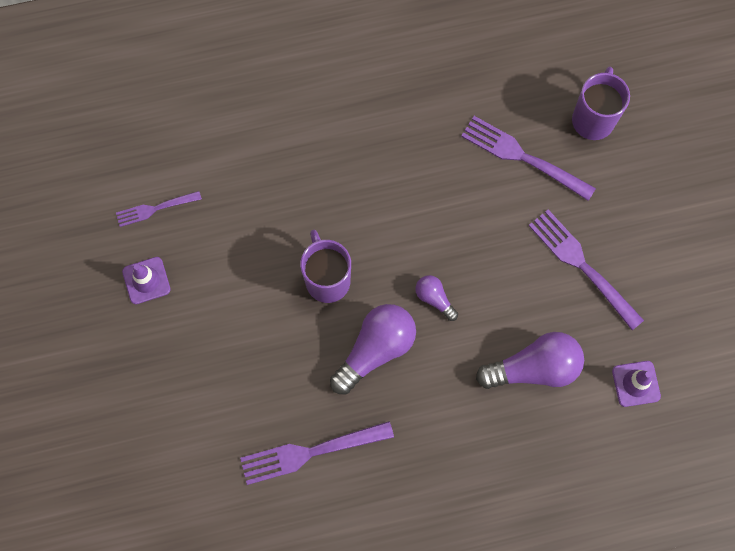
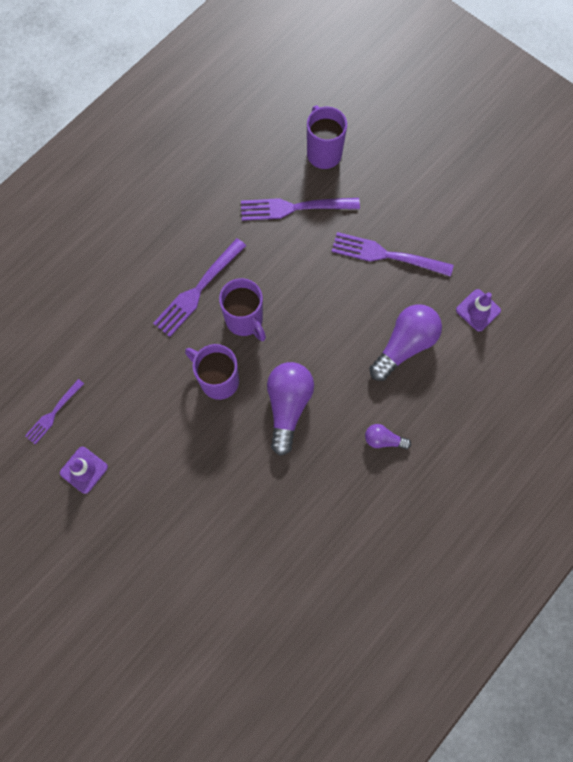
camera: 35 degrees left, 0 degrees up
(312, 451) = (294, 509): purple fork -> purple fork (198, 289)
(393, 238) = (245, 320): none -> purple mug
(434, 299) = (303, 343): purple light bulb -> purple light bulb (383, 440)

